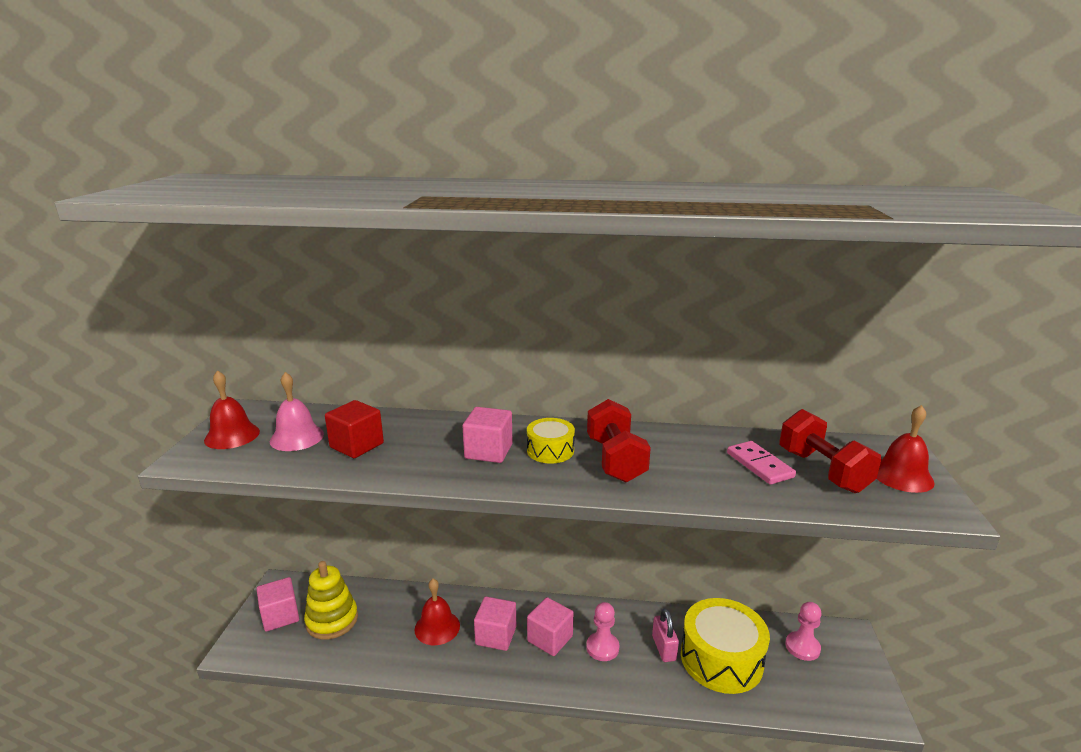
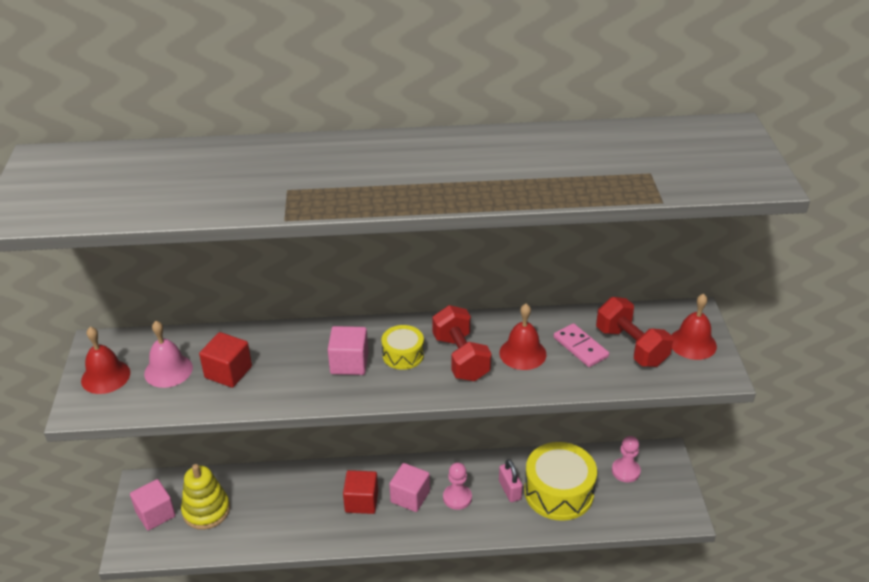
camera: 10 degrees left, 15 degrees up
(437, 627) = (306, 502): red bell -> red bell (522, 353)
(496, 635) = (361, 501): pink cube -> red cube

